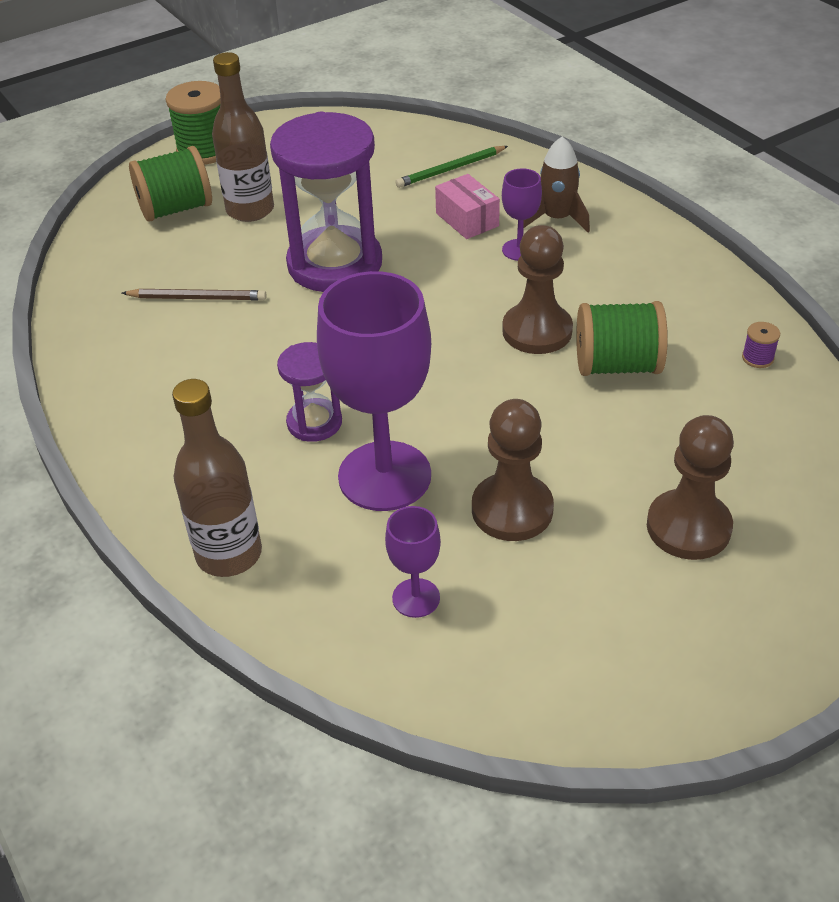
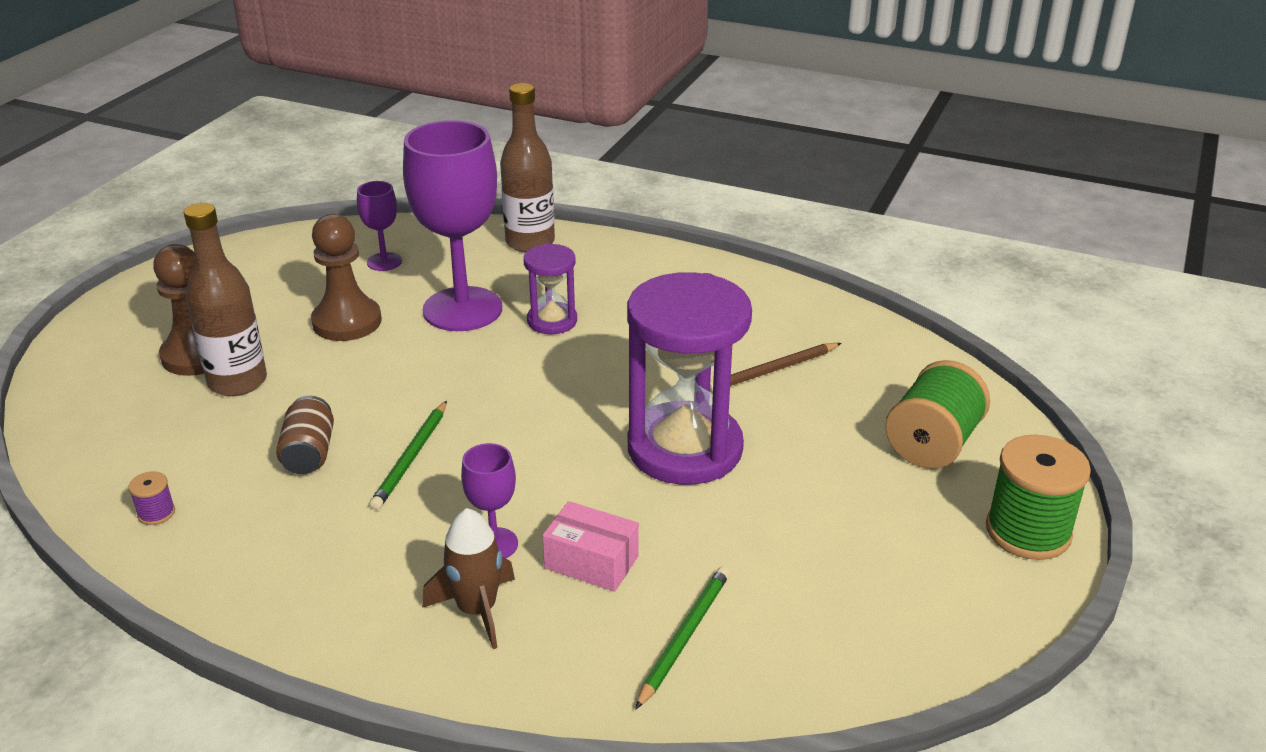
camera: 145 degrees right, 10 degrees down
(250, 210) = (854, 474): brown bottle -> brown bottle (237, 382)
(537, 331) = (411, 458): brown pawn -> green pencil
(617, 365) = (309, 453): green spool -> brown can

